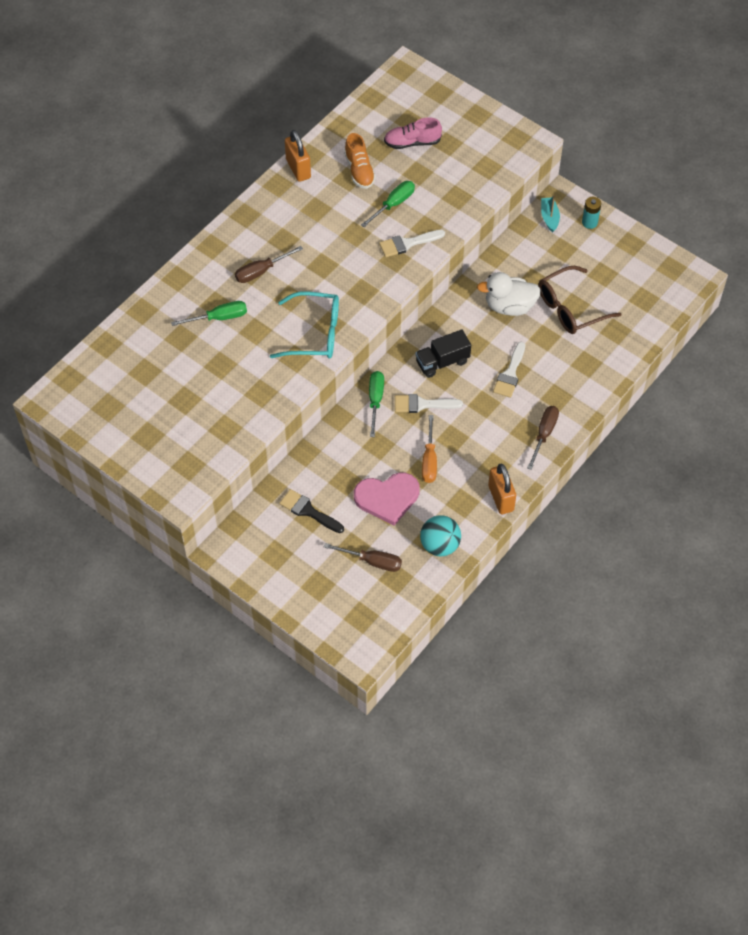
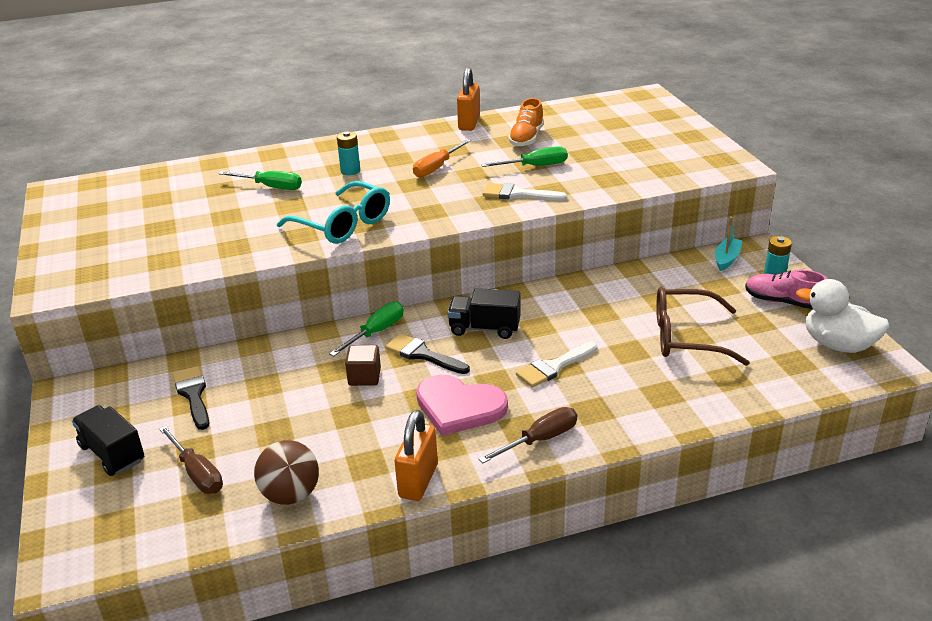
camera: 35 degrees right, 25 degrees down
(261, 271) = (350, 171): brown screwdriver -> turquoise battery
(306, 577) = (112, 453): none -> black truck
(387, 498) = (287, 420): pink heart -> pink heart (459, 407)
(402, 441) = (364, 377): none -> brown cube
(412, 142) = (601, 135): pink shoe -> pink shoe (783, 302)
(422, 404) = (422, 354): white brush -> black brush
(429, 460) = (374, 406): orange screwdriver -> orange screwdriver (437, 168)
(440, 545) = (291, 495): turquoise ball -> brown ball
(509, 306) = (610, 311): white duck -> white duck (838, 345)

